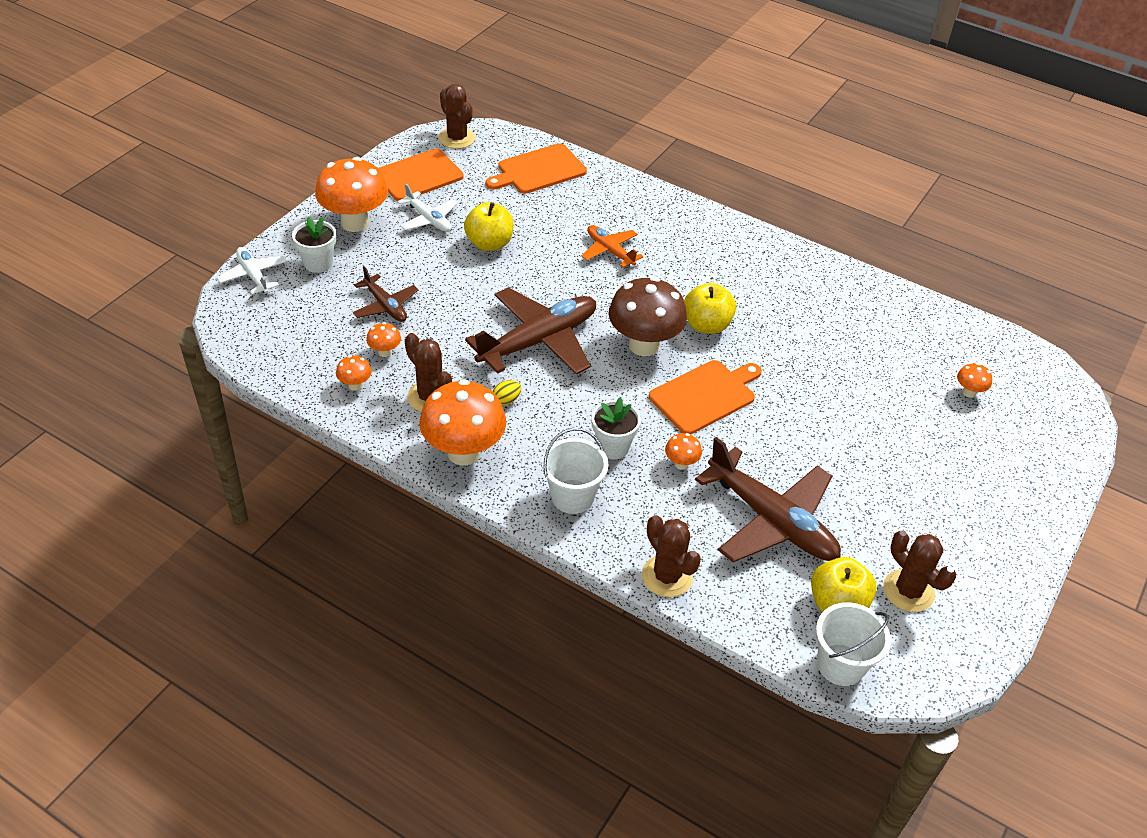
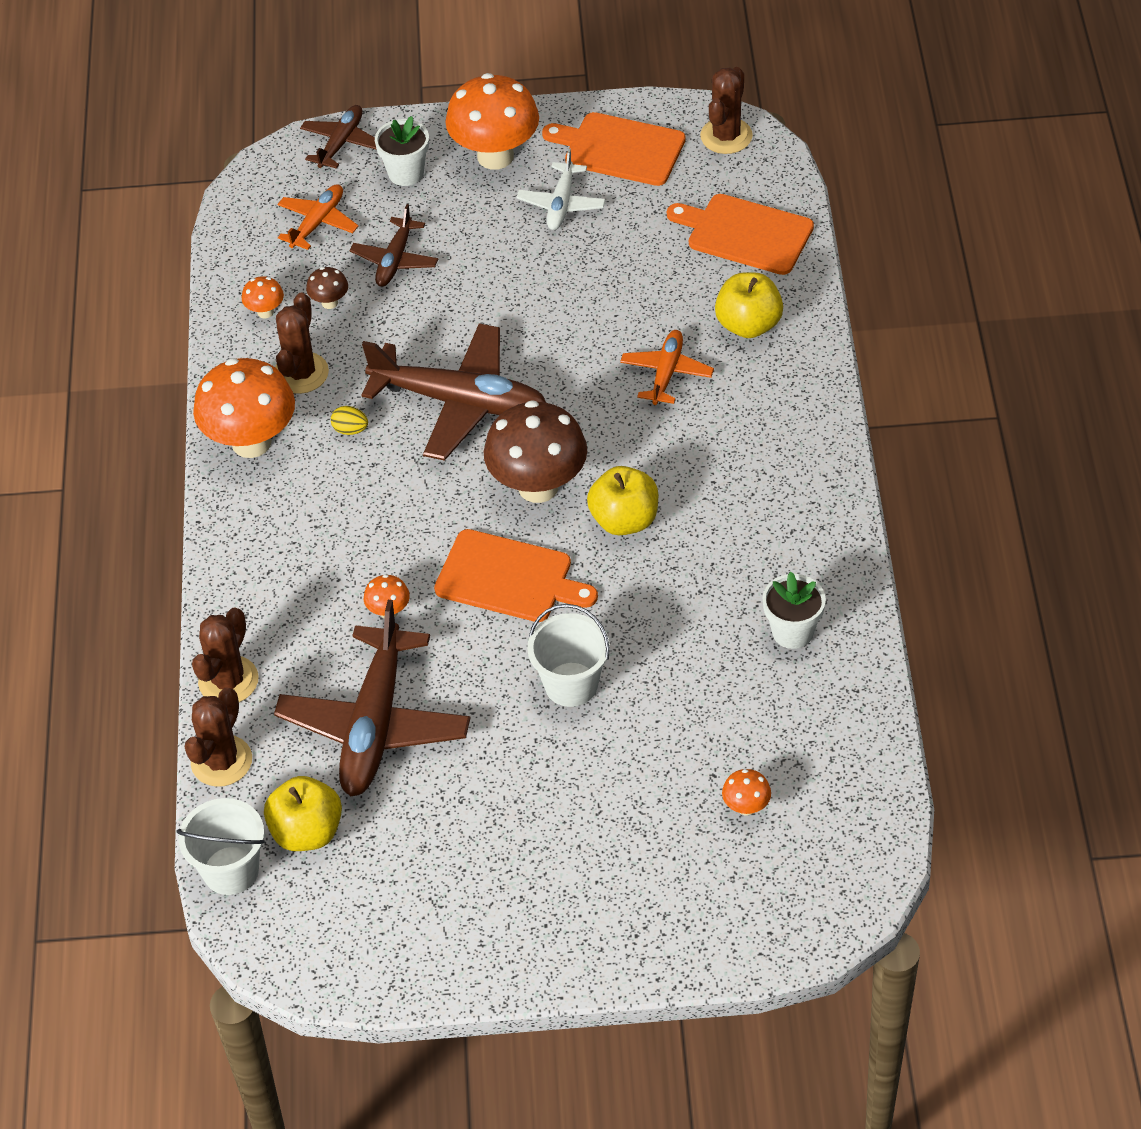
camera: 60 degrees right, 5 degrees up
(253, 275) = (341, 143): white plane -> brown plane
(308, 321) = (318, 222): none -> orange plane
(385, 352) = (329, 302): orange mushroom -> brown mushroom
(489, 243) = (573, 273): yellow apple -> yellow apple (748, 325)
(572, 496) = (267, 554): white bucket -> white bucket (571, 684)
(613, 447) = (362, 546): white flower pot -> white flower pot (792, 632)
(908, 591) = (375, 883): brown cactus -> brown cactus (221, 761)

